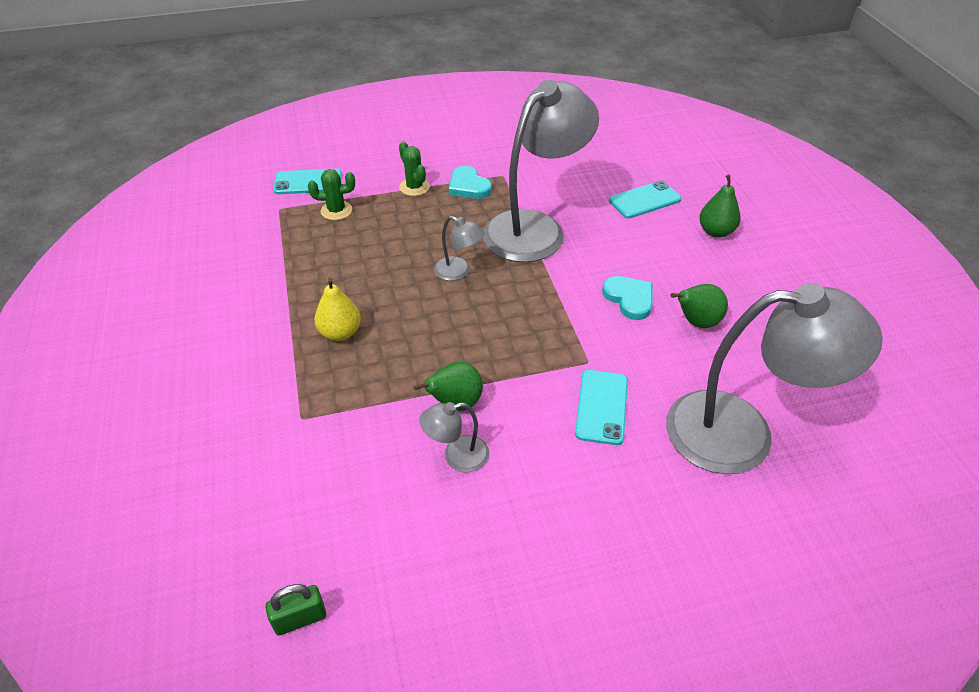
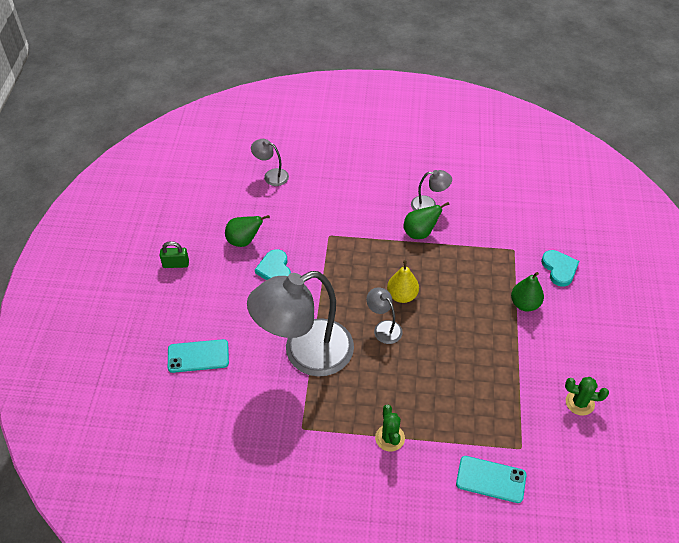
camera: 160 degrees left, 5 degrees up
(300, 618) = (520, 161): green padlock -> green padlock (176, 264)
(336, 211) = (468, 428): green cactus -> green cactus (579, 403)
(340, 333) = (482, 300): yellow pear -> yellow pear (402, 295)
(468, 186) = (339, 423): turquoise heart -> turquoise heart (559, 269)
(601, 407) = (337, 208): turquoise phone -> none
(716, 231) = (169, 306): green pear -> green pear (524, 304)
(741, 433) = (271, 175): grey lamp -> grey lamp, size x0.42

